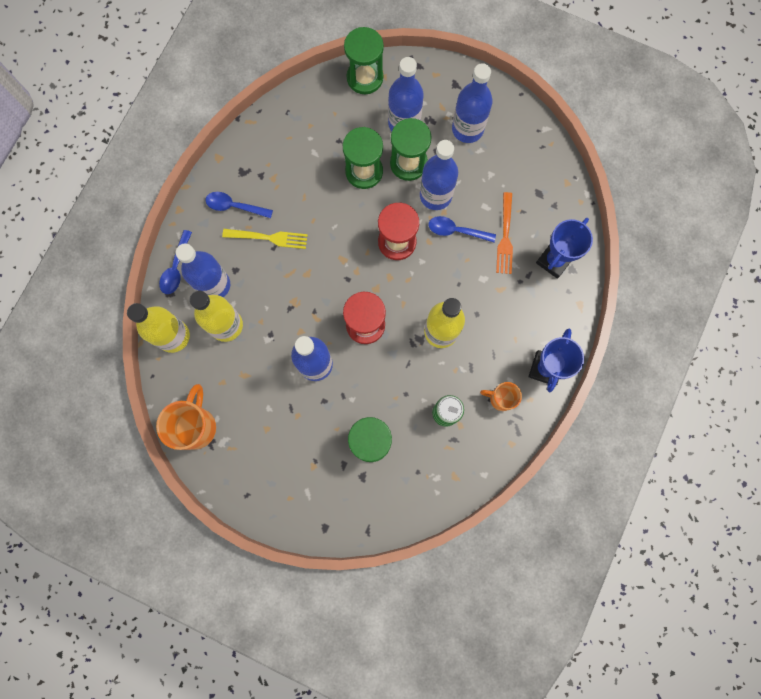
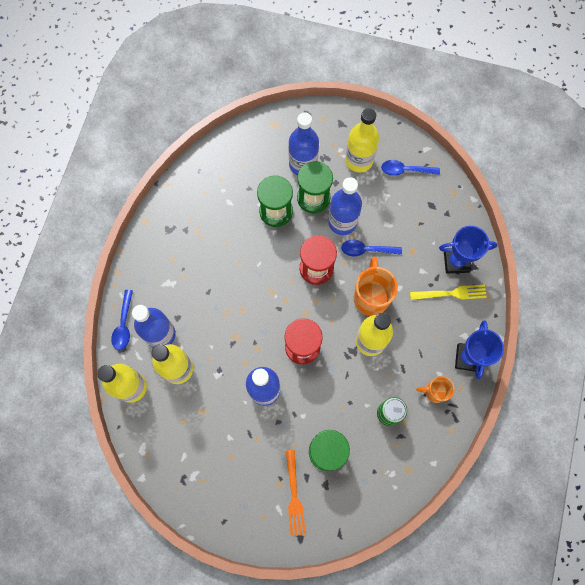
camera: 10 degrees left, 5 degrees down
(196, 426) = (167, 466): orange mug -> orange mug (371, 297)
(234, 206) = (167, 261): blue spoon -> blue spoon (405, 170)
(269, 238) = (202, 284): yellow fork -> yellow fork (451, 293)
(365, 78) = (261, 130): green hourglass -> none
(467, 129) = (359, 160): blue bottle -> yellow bottle
(505, 237) = (410, 248): orange fork -> orange fork (294, 496)
(554, 260) = (456, 261): blue trophy -> blue trophy turned 60 degrees clockwise

